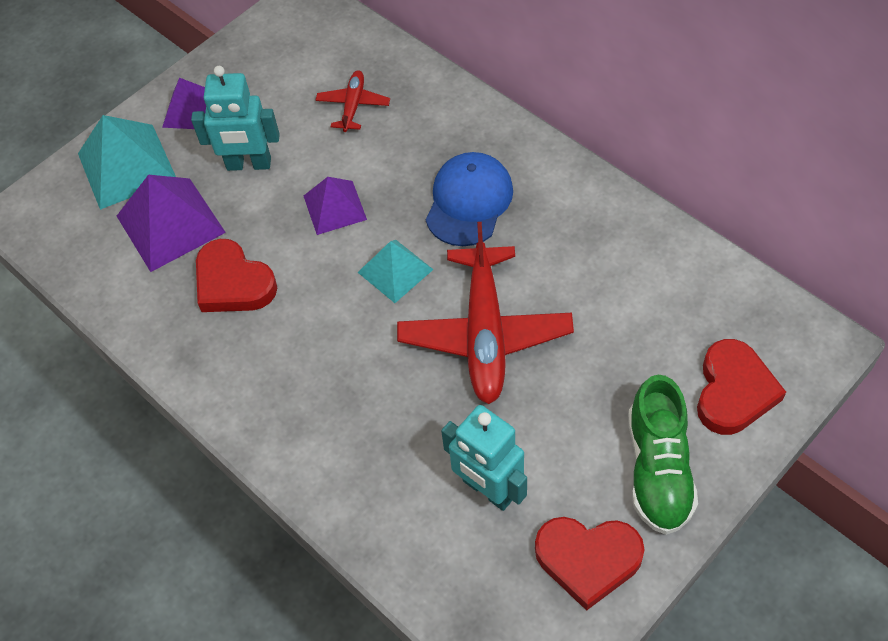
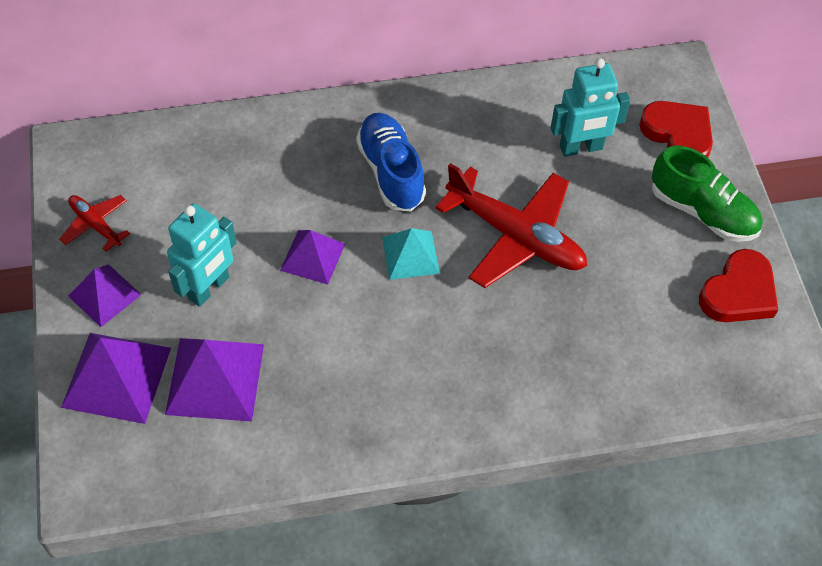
camera: 60 degrees left, 0 degrees up
(127, 166) = (117, 377): turquoise pyramid -> purple pyramid
(233, 283) = (320, 367): red heart -> none
(353, 105) = (222, 184): red plane -> red plane (95, 224)
(469, 202) = (391, 172): blue cap -> blue shoe
(488, 490) = (643, 315): turquoise robot -> turquoise robot (581, 148)

